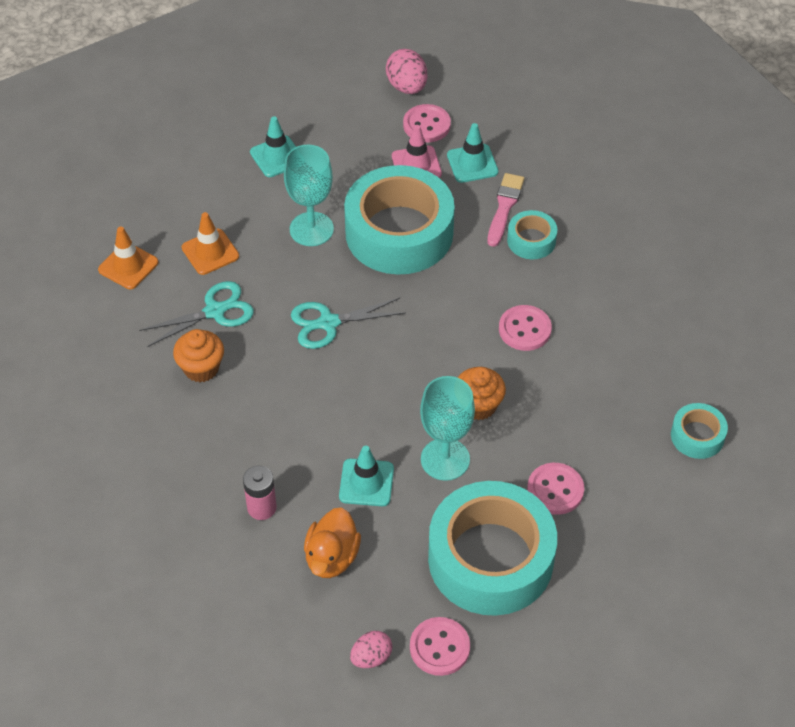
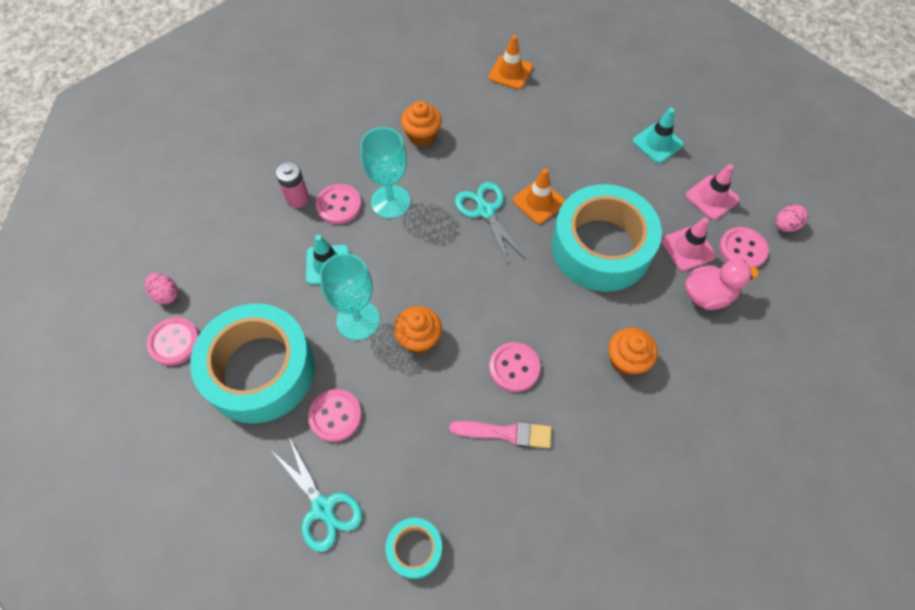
camera: 80 degrees right, 10 degrees up
(210, 252) = (539, 119): orange traffic cone -> orange traffic cone (539, 201)
(214, 311) = (479, 133): turquoise scissors -> turquoise scissors (323, 507)
(283, 464) = (339, 205): none -> pink button
(311, 229) = (584, 181): turquoise goblet -> turquoise goblet (390, 202)
(332, 557) = (255, 252): orange duck -> none
(360, 131) = (712, 197): none -> pink traffic cone
(407, 87) = (785, 225): pink egg -> pink egg, size x0.66
(472, 163) = (707, 295): turquoise traffic cone -> pink duck
(504, 207) = (661, 331): pink brush -> pink brush (506, 433)
(531, 240) = (626, 360): turquoise tape -> orange cupcake

